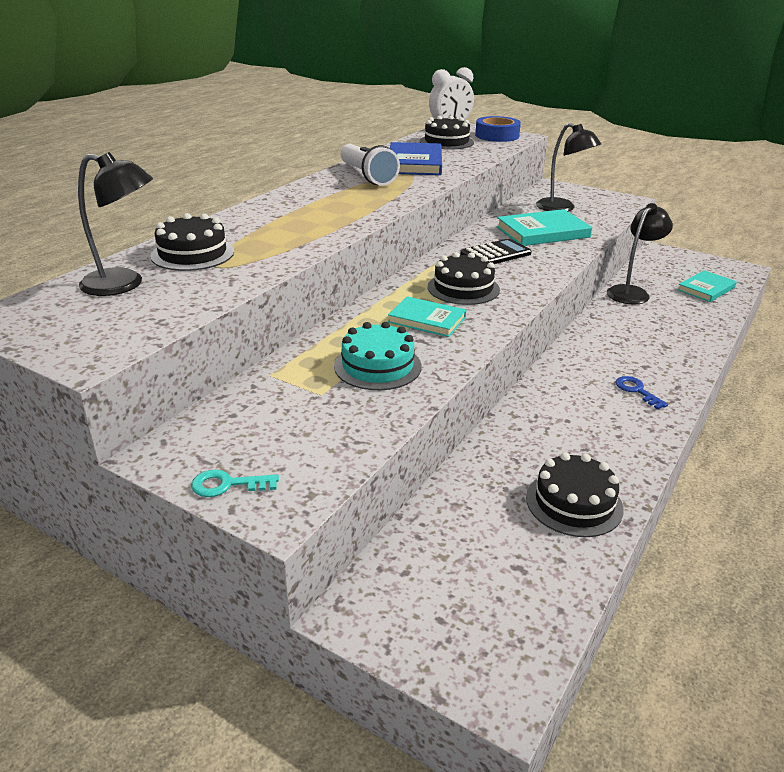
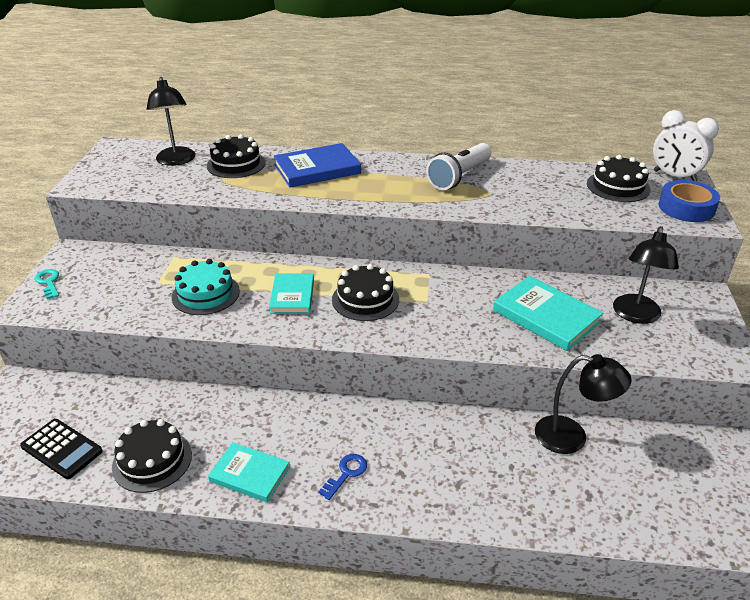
camera: 65 degrees right, 5 degrees up
(414, 163) = (525, 187): blue book -> blue book (317, 169)
(495, 254) = (457, 299): black calculator -> black calculator (62, 449)
(706, 289) = (650, 505): turquoise book -> turquoise book (250, 474)

